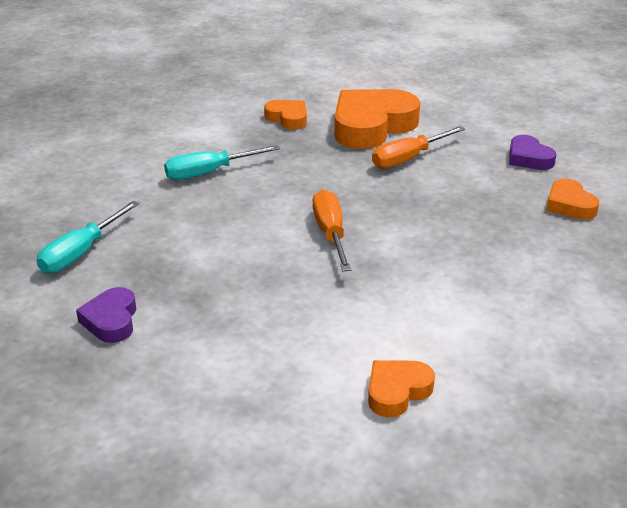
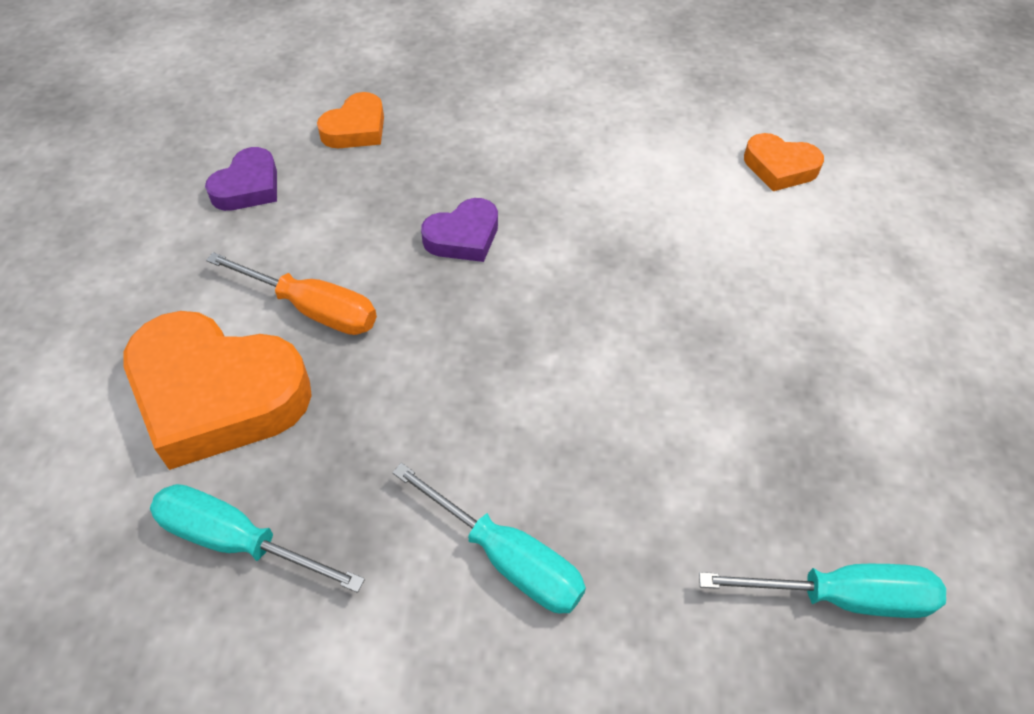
camera: 120 degrees left, 20 degrees up
(111, 320) = (917, 453): purple heart -> purple heart (463, 237)
(288, 118) = (237, 540): orange heart -> turquoise screwdriver
(330, 233) = (569, 317): orange screwdriver -> none

